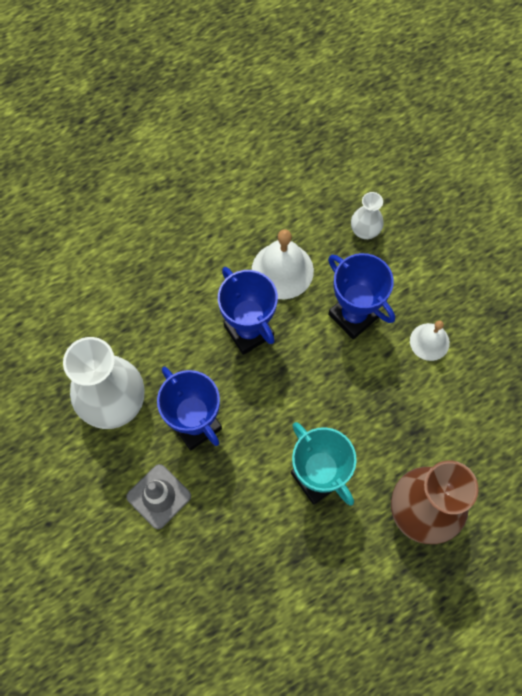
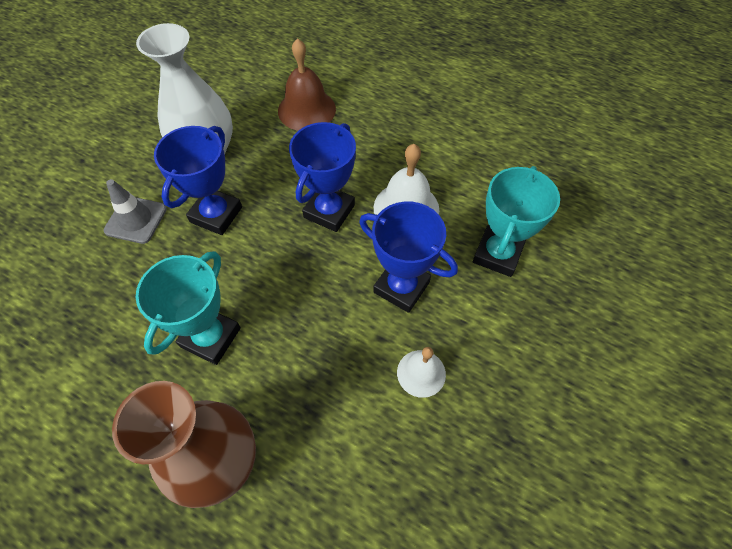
camera: 60 degrees right, 10 degrees down
(117, 291) = (306, 110): none -> brown bell
(353, 315) = (401, 287): blue trophy -> blue trophy turned 75 degrees counterclockwise
(365, 231) = (497, 254): white vase -> turquoise trophy

